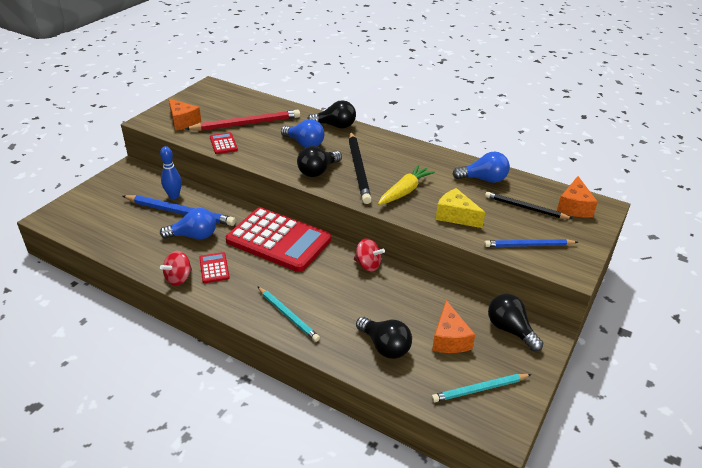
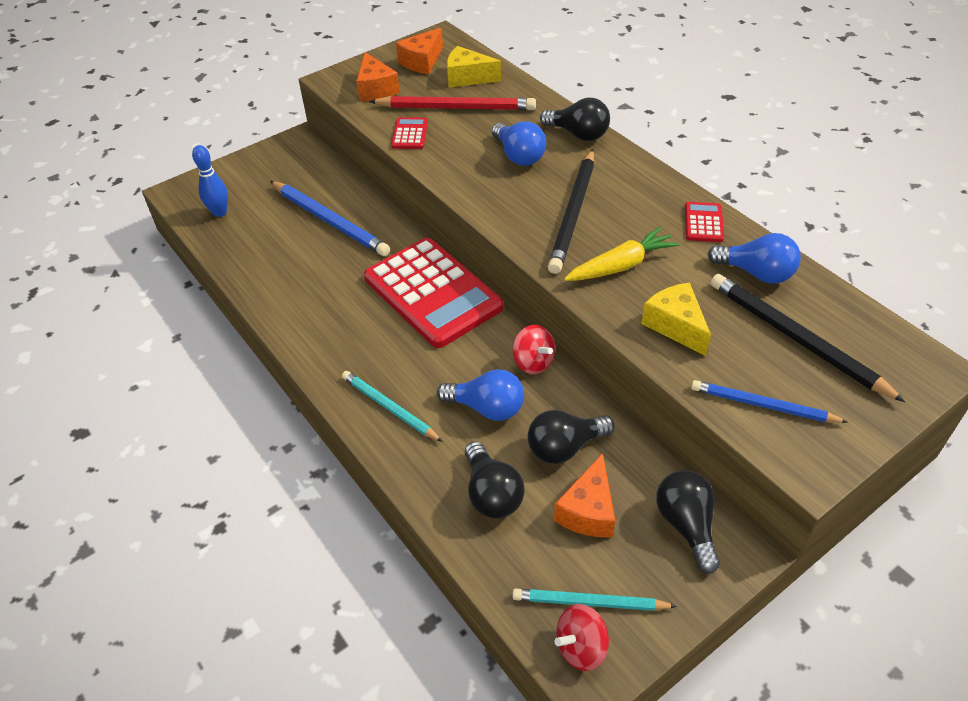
camera: 25 degrees right, 10 degrees up
(174, 196) = (334, 194): blue bowling pin -> blue bowling pin (220, 212)
(178, 278) = (283, 316): red spinning top -> red spinning top (581, 647)
(194, 236) = (330, 260): blue light bulb -> blue light bulb (487, 408)
(214, 268) = (332, 313): red calculator -> red calculator (703, 223)
(243, 106) = (467, 78): none -> yellow cheese
(288, 315) = (389, 408): turquoise pencil -> turquoise pencil turned 150 degrees clockwise
(318, 171) = (513, 205): black light bulb -> black light bulb (564, 447)
(525, 208) = (796, 339): black pencil -> black pencil, size x1.56
(574, 207) = (881, 357): orange cheese -> orange cheese (422, 62)

